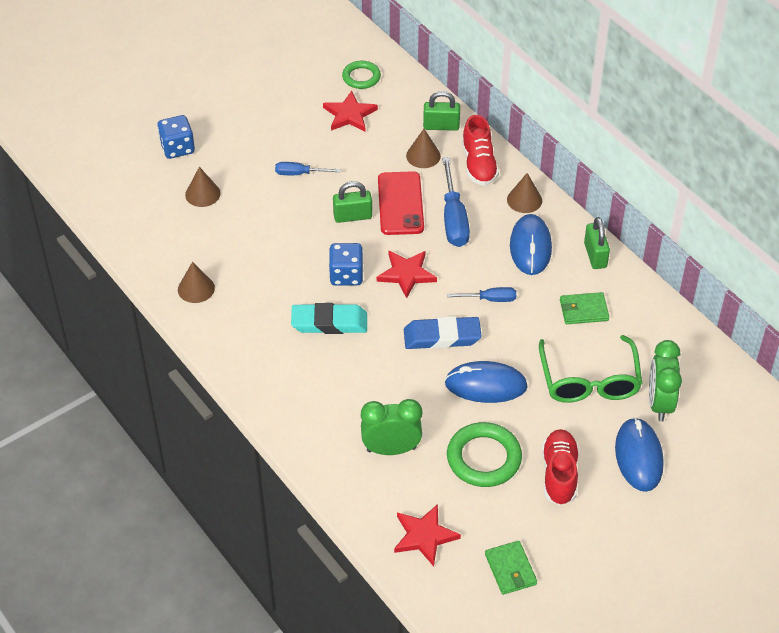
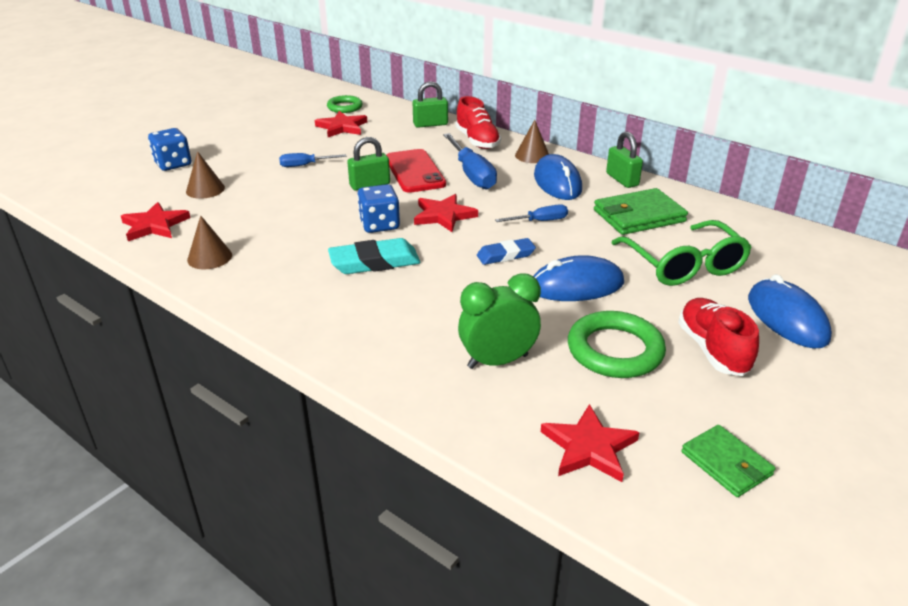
camera: 15 degrees left, 15 degrees down
(154, 237) = (154, 225): none -> red star
(423, 156) = (422, 142): brown cone -> none
(442, 337) = (505, 255): blue eraser -> blue eraser, size x0.65
(583, 310) = (638, 216): green wallet -> green wallet, size x1.59
(659, 403) = (770, 271): green clock -> none

